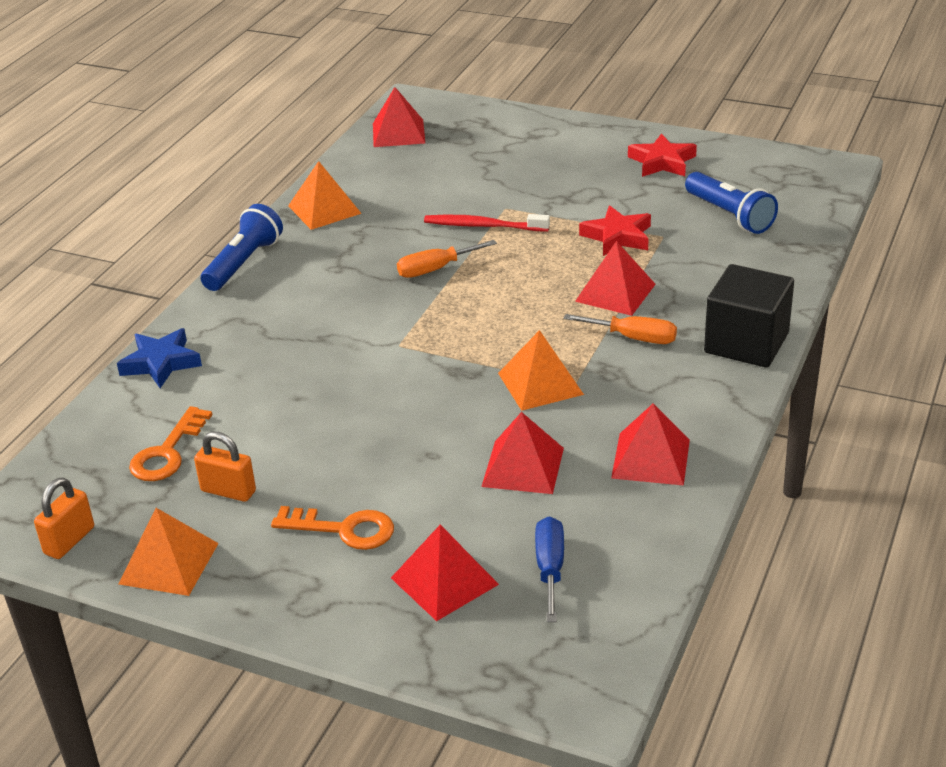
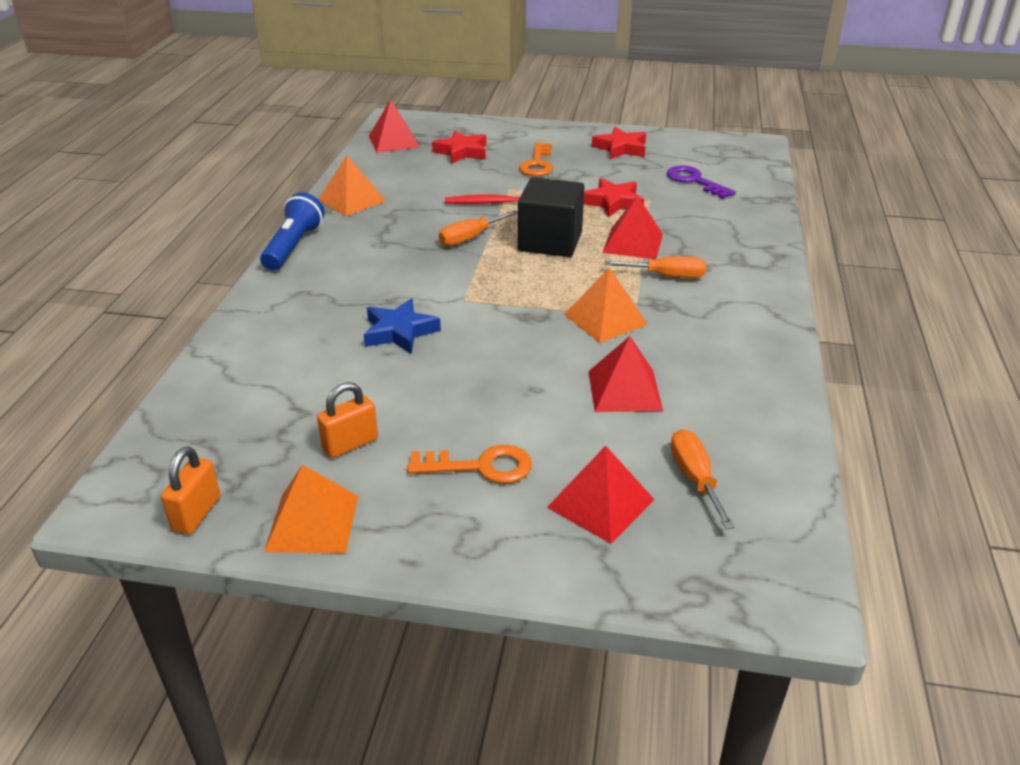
camera: 15 degrees left, 0 degrees up
(161, 363) = (241, 335): blue star -> blue star (399, 332)
(167, 452) = (275, 415): orange key -> orange key (537, 164)
(228, 491) = (350, 444): orange padlock -> orange padlock turned 45 degrees counterclockwise
(471, 153) = (461, 152): none -> red star
(550, 568) = (695, 478): blue screwdriver -> orange screwdriver
(651, 458) = (734, 371): red pyramid -> none
(729, 215) = (694, 181): blue flashlight -> purple key
(746, 343) = (761, 271): black cube -> black cube (550, 242)

